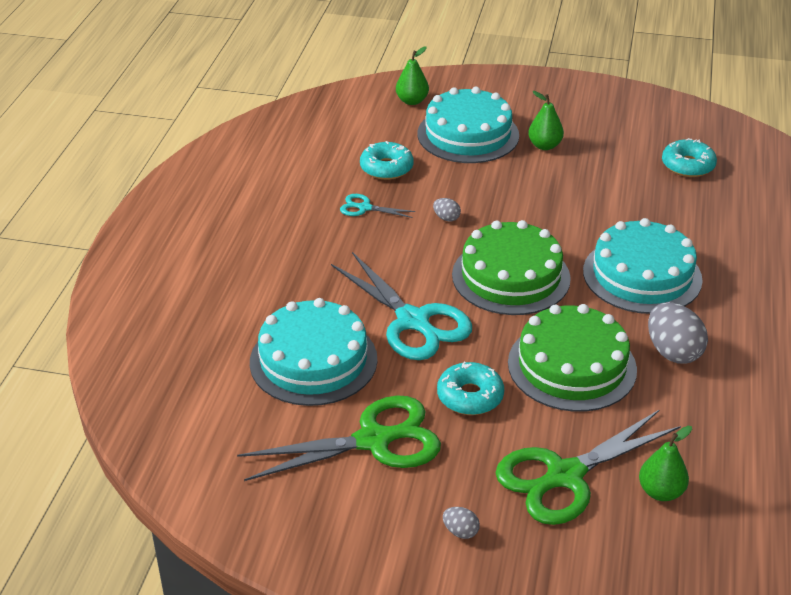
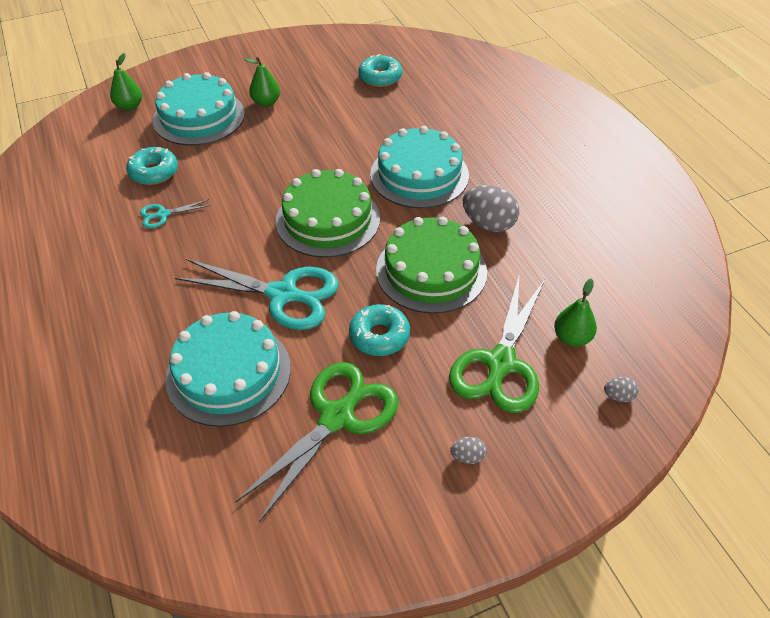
camera: 35 degrees left, 10 degrees up
(446, 218) = (238, 194): grey egg -> grey egg (618, 396)

